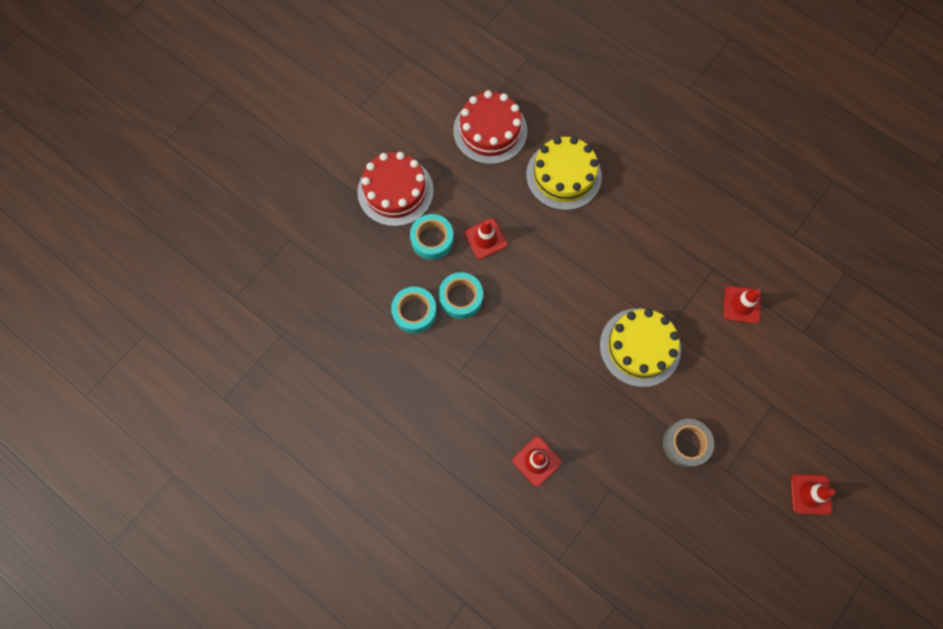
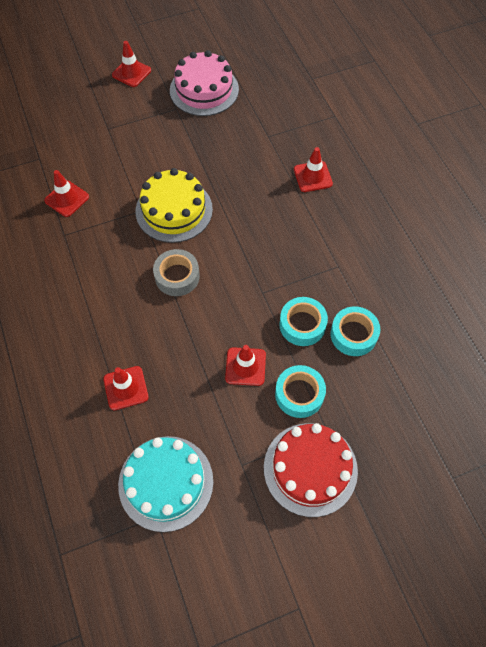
camera: 150 degrees left, 10 degrees down
(490, 131) = (166, 483): red cake -> turquoise cake
(563, 175) = (126, 388): yellow cake -> red traffic cone
(685, 444) = (191, 136): grey tape -> grey tape (177, 276)
(718, 515) = (204, 90): none -> pink cake

